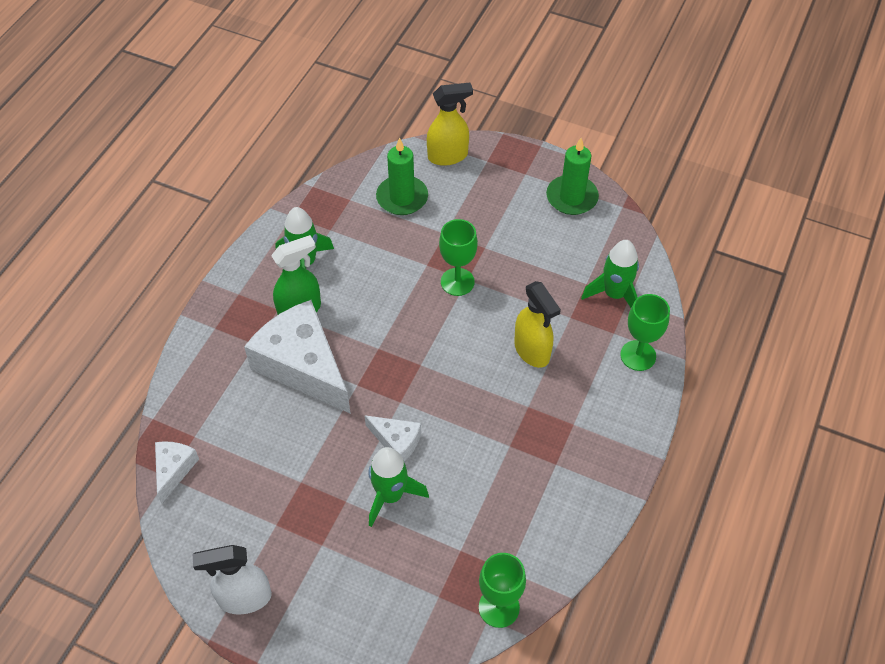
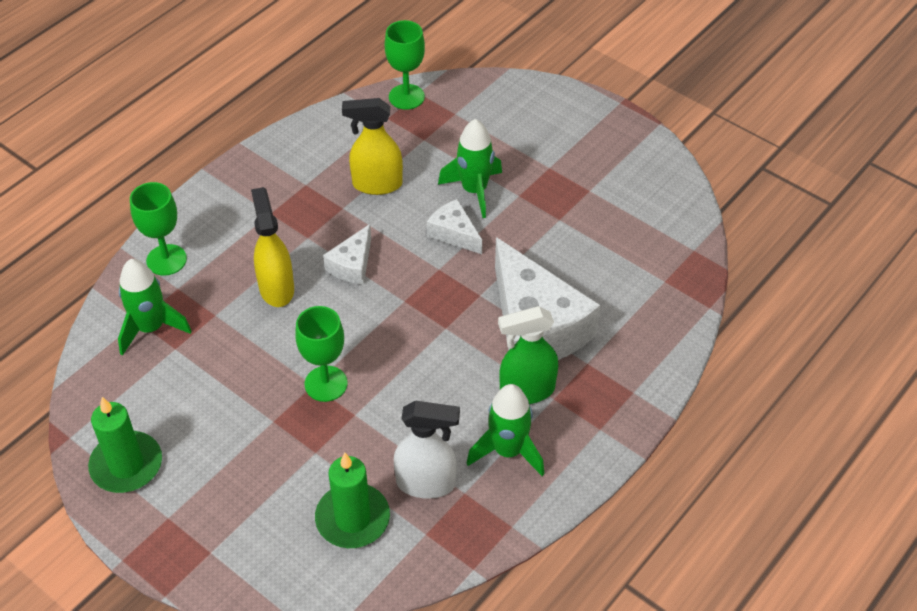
camera: 165 degrees left, 5 degrees down
(174, 470) = (687, 254): white cheese -> white cheese (352, 265)
(244, 598) = (626, 143): white spray bottle -> white spray bottle (426, 483)
(448, 156) = (262, 573): yellow spray bottle -> yellow spray bottle (376, 184)

